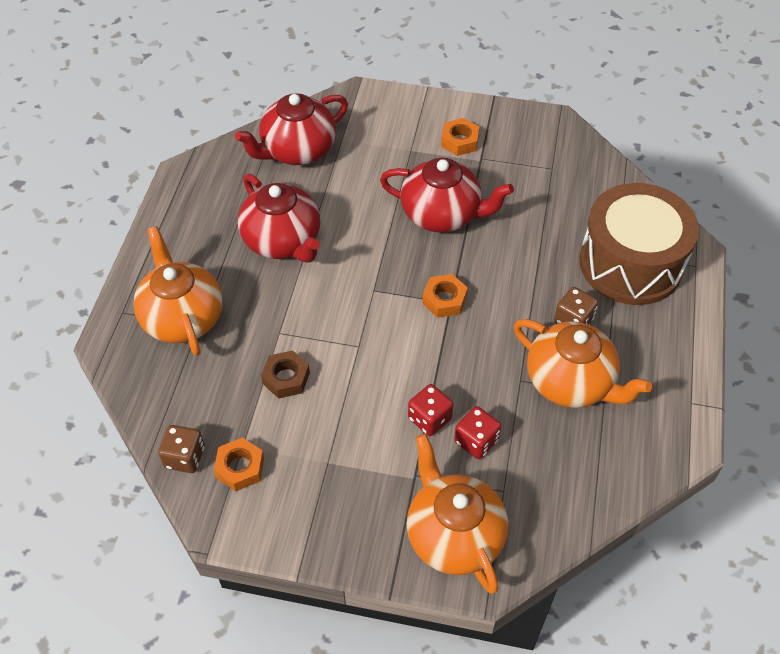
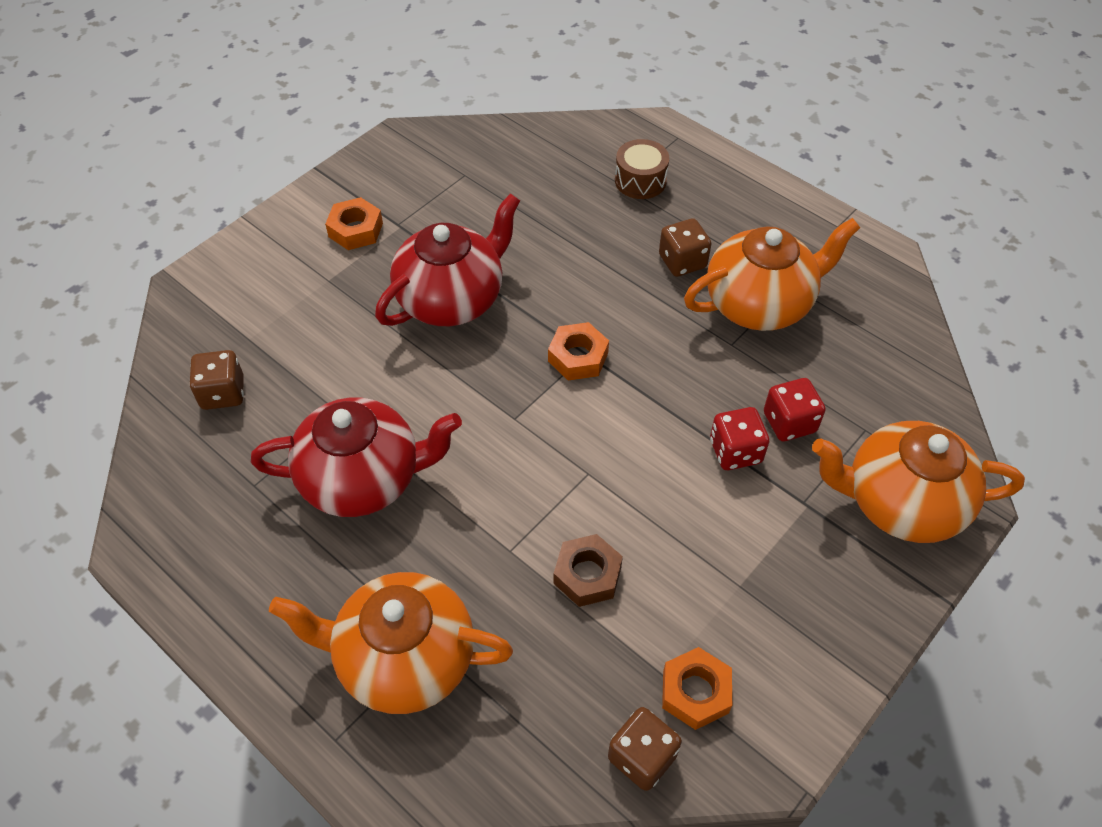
camera: 60 degrees left, 0 degrees up
(297, 150) = (223, 393): red teapot -> brown dice
(630, 263) = (640, 181): brown drum -> brown drum, size x0.42

